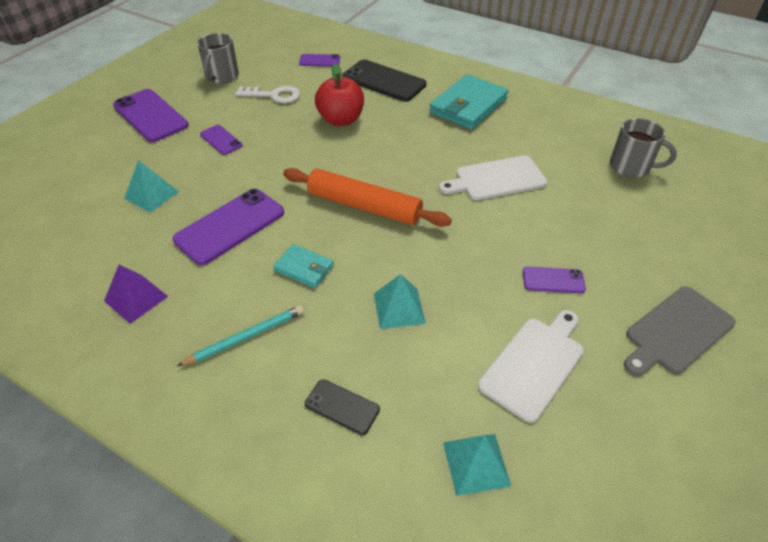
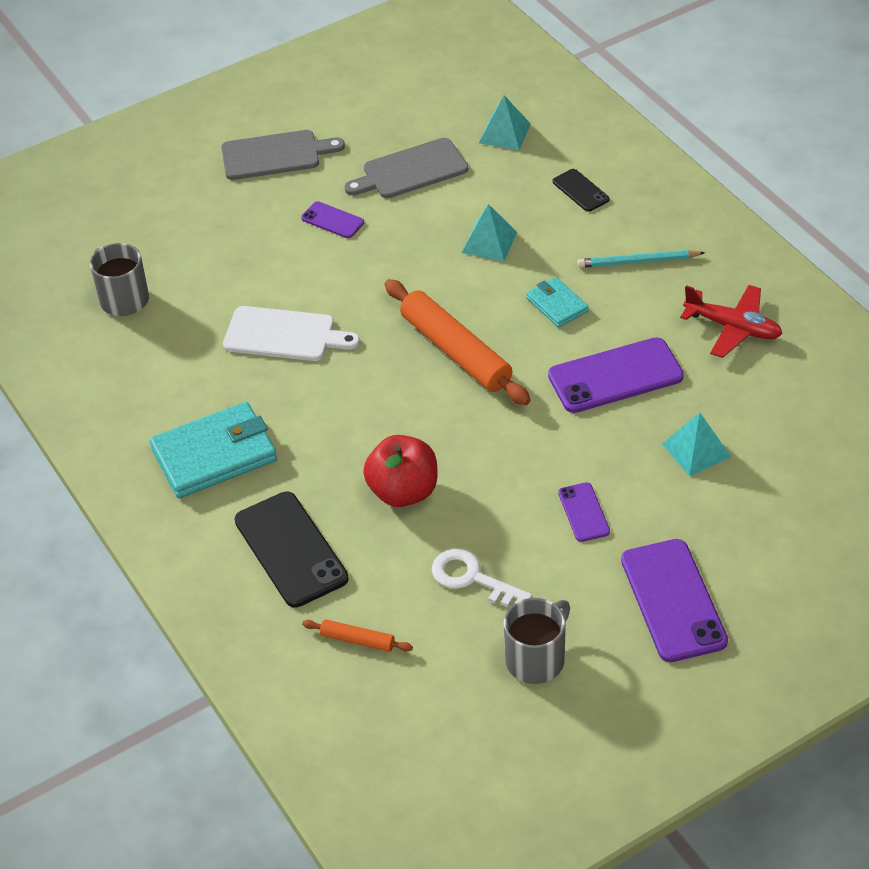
camera: 150 degrees left, 0 degrees up
(136, 298) = (733, 328): purple pyramid -> red plane
(319, 61) = (358, 640): purple phone -> orange rolling pin
(534, 364) = (411, 170): white cutting board -> grey cutting board

